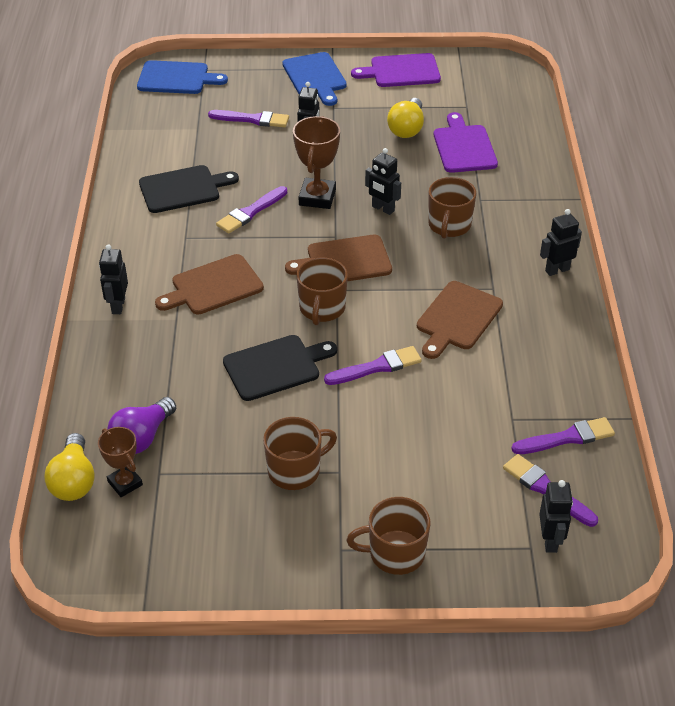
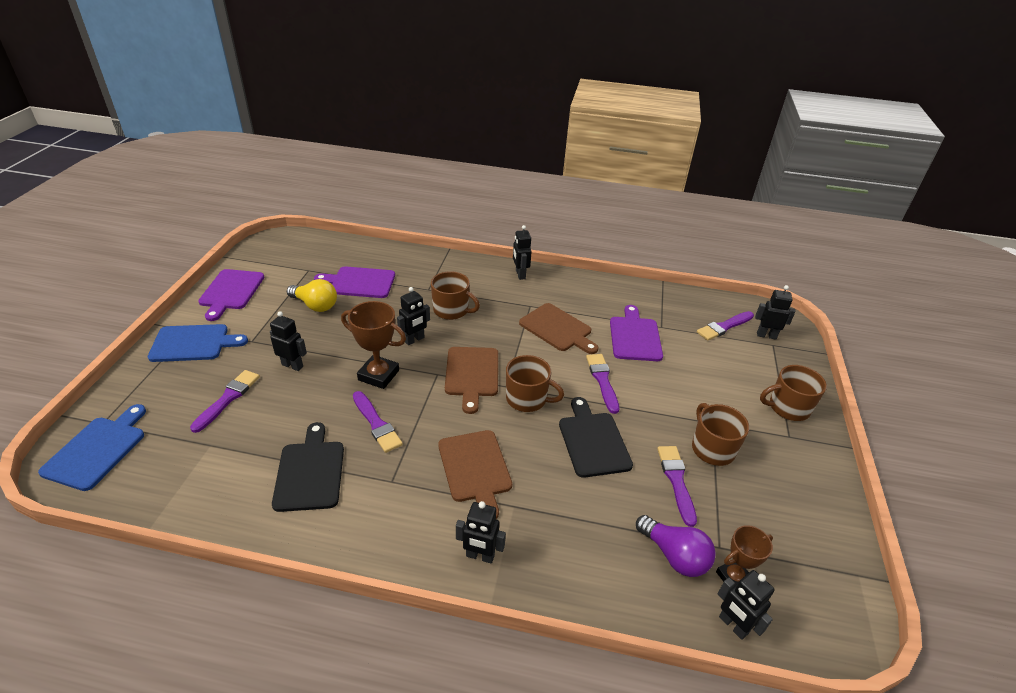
camera: 80 degrees left, 5 degrees down
(74, 481) = (733, 625): yellow light bulb -> black robot
(395, 553) = (788, 407): brown mug -> brown mug turned 75 degrees clockwise
(476, 392) = (635, 336): none -> purple cutting board
(567, 438) = (679, 308): purple brush -> purple brush (676, 481)

